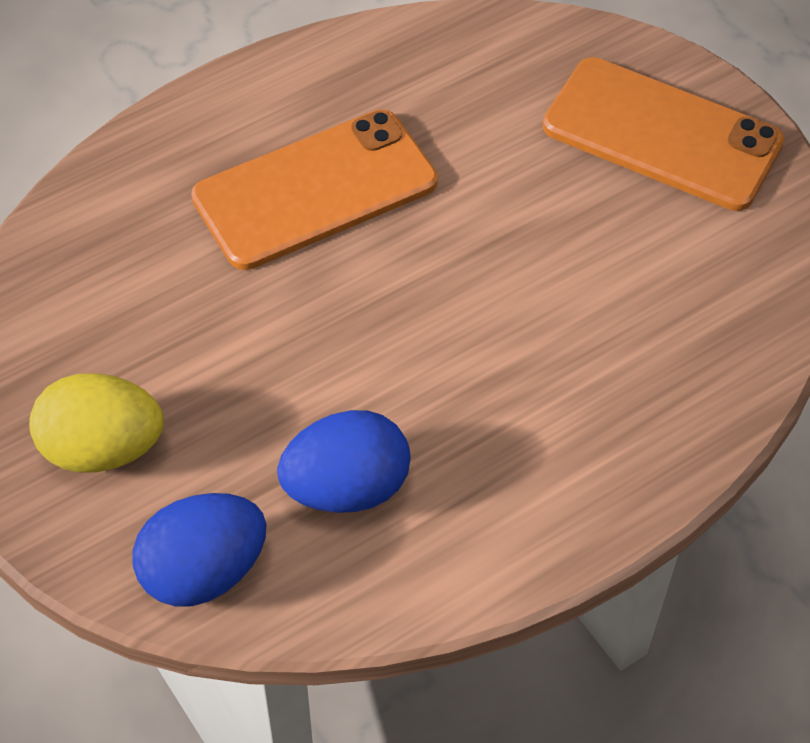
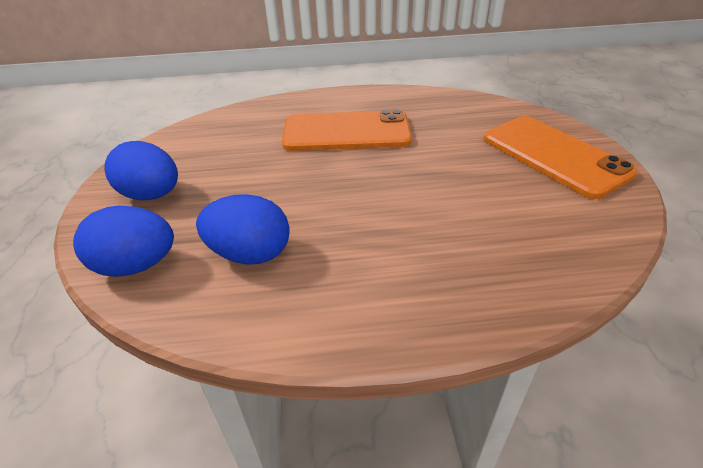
camera: 30 degrees right, 15 degrees down
(102, 448) = (152, 195): yellow egg -> blue egg

